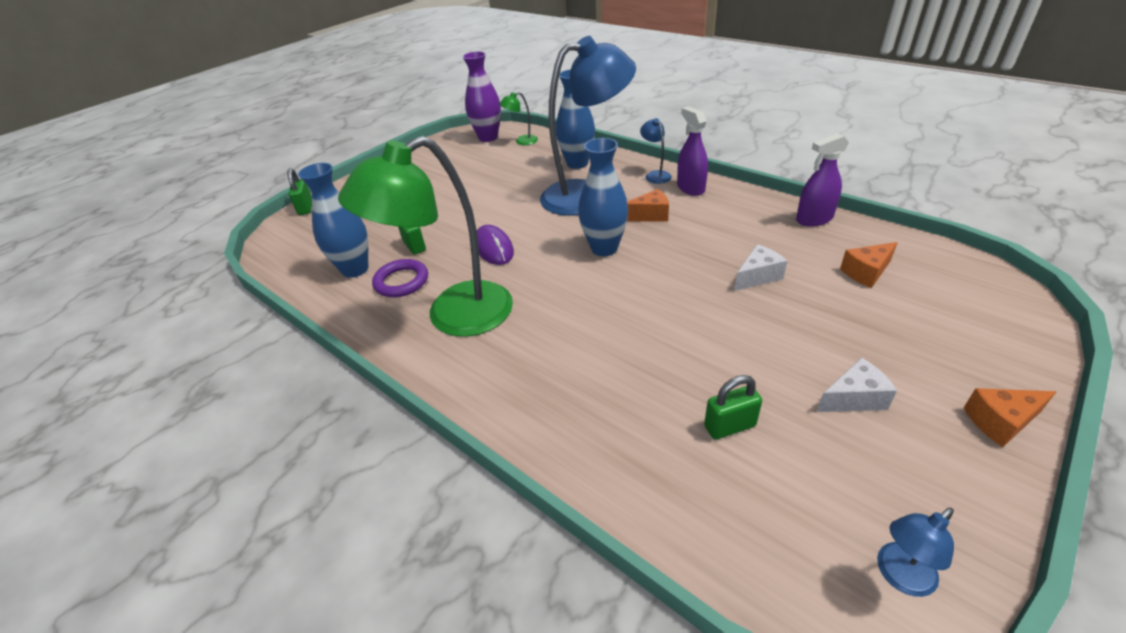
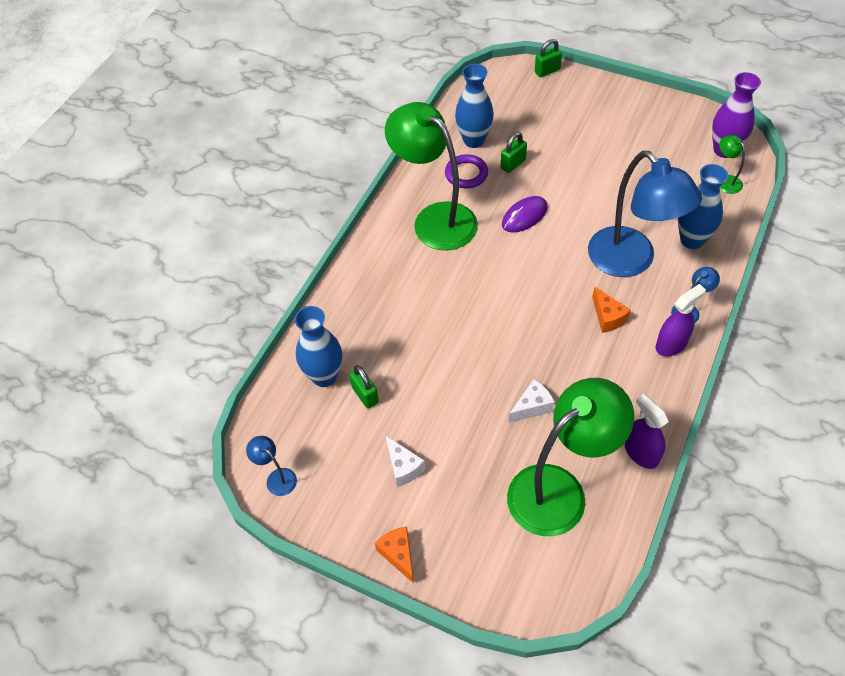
camera: 75 degrees right, 15 degrees up
(604, 248) = (544, 292): blue vase -> blue vase (324, 376)
(757, 276) = (532, 407): white cheese -> white cheese turned 75 degrees counterclockwise
(866, 272) = (559, 490): orange cheese -> green lamp

